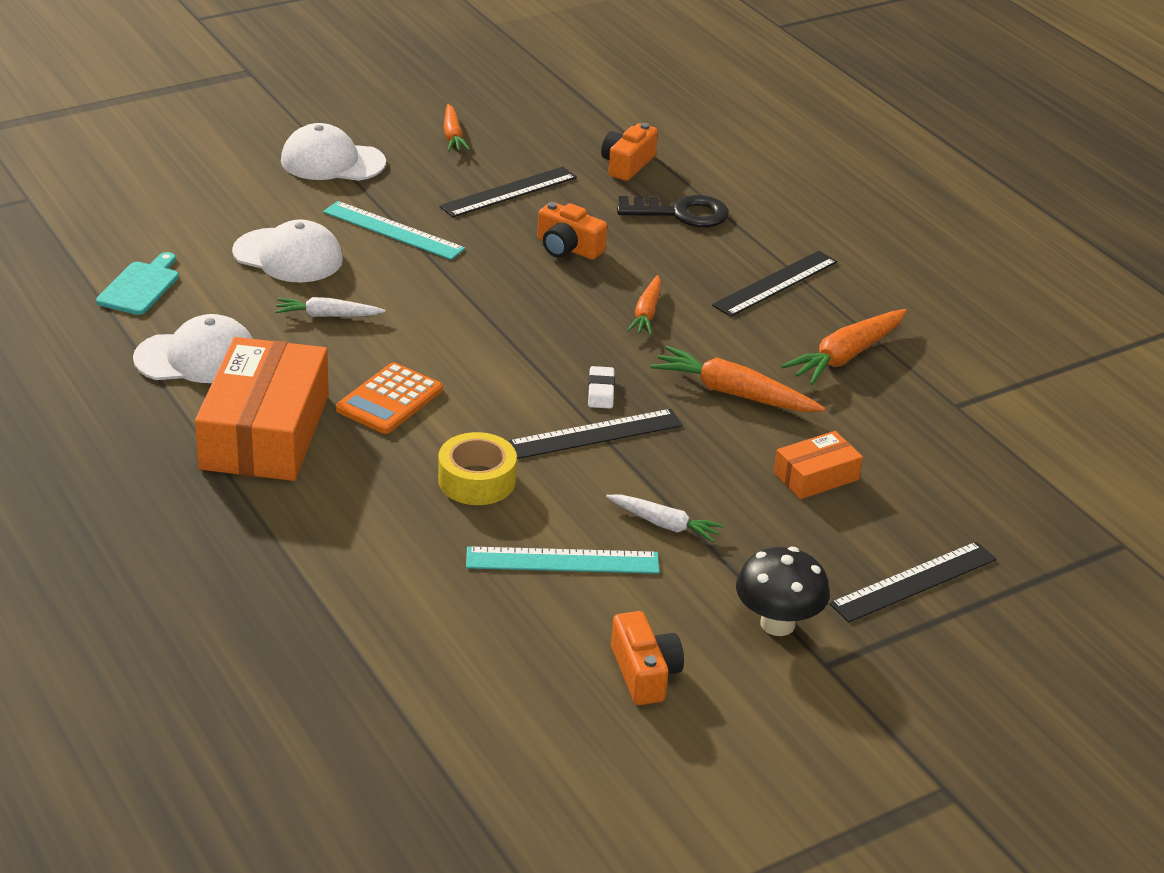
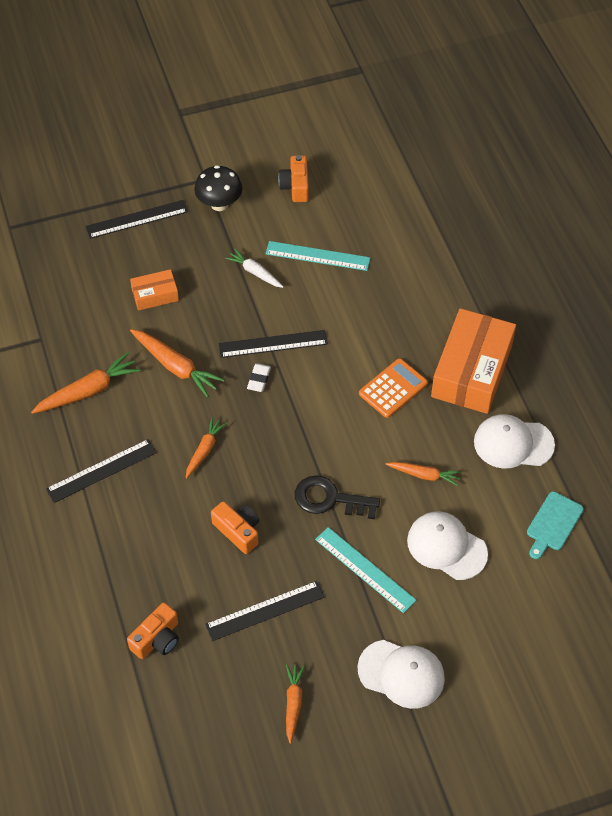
camera: 165 degrees left, 20 degrees up
(328, 316) = (424, 475): white carrot -> orange carrot
(477, 480) = (352, 317): yellow tape -> none
(681, 213) = (137, 564): black key -> black key (329, 499)

